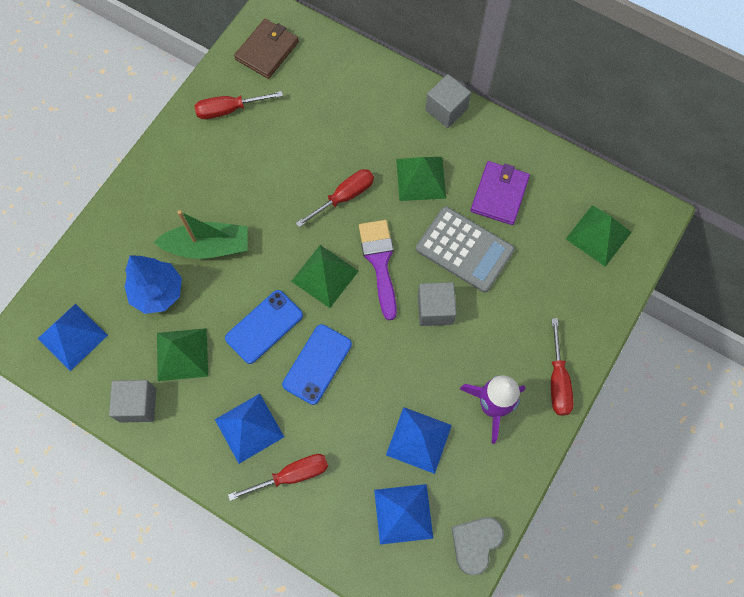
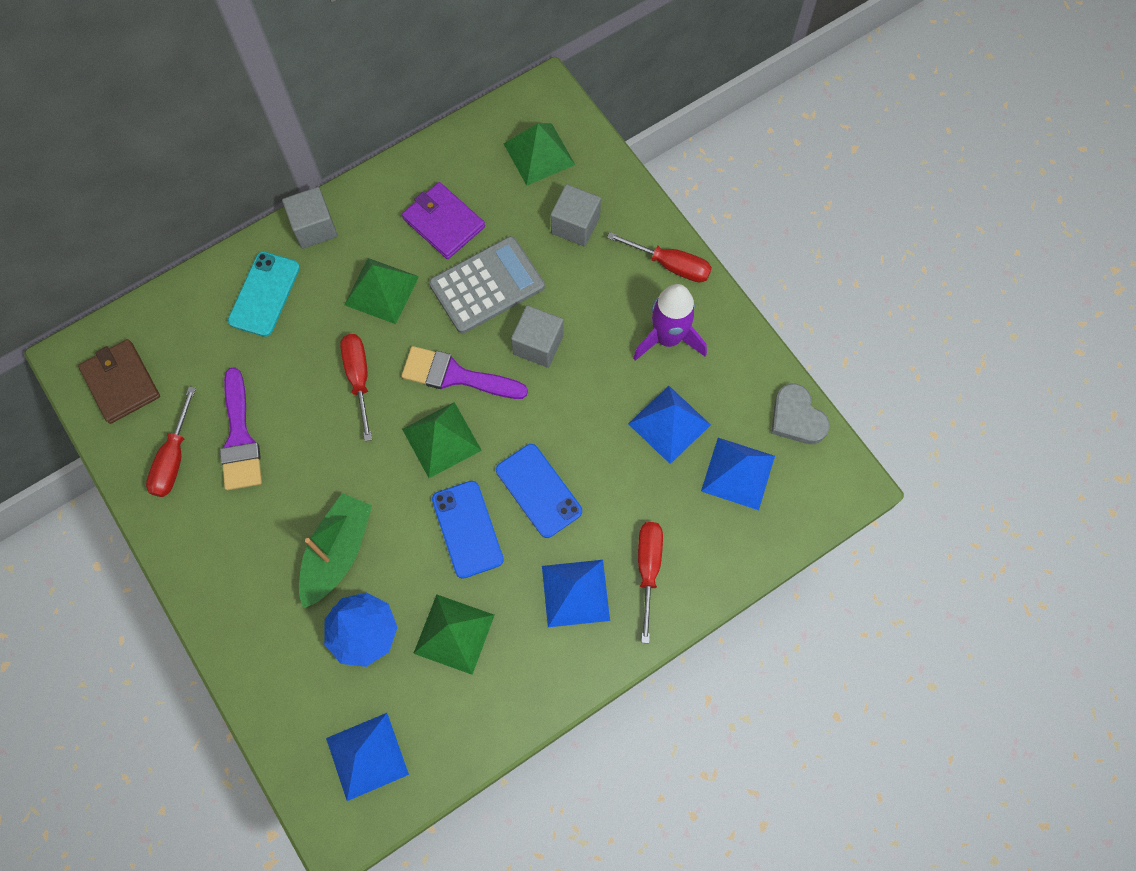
camera: 65 degrees left, 0 degrees up
(138, 404) = (489, 708): grey cube -> grey cube (575, 225)
(262, 142) = (239, 438): none -> purple brush
(377, 104) = (264, 294): none -> turquoise phone

